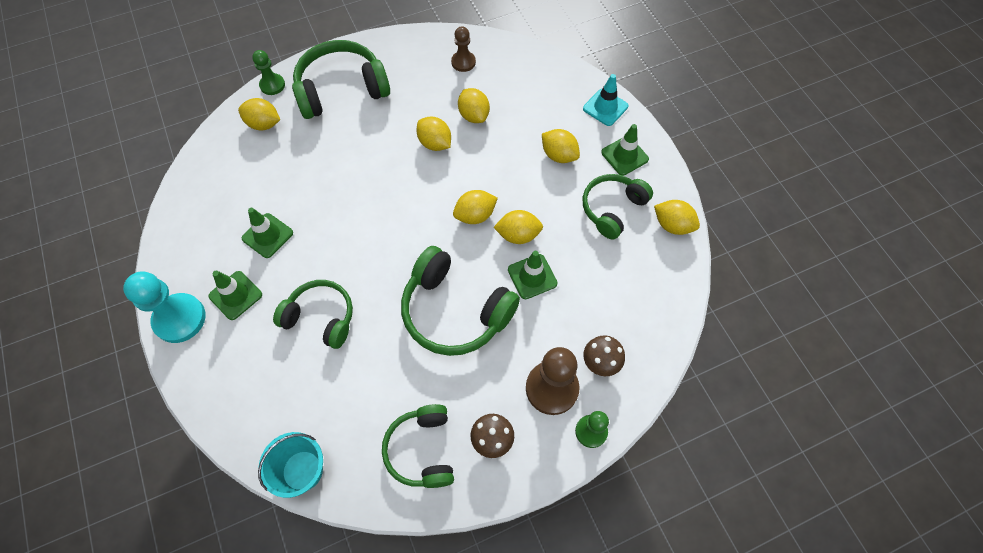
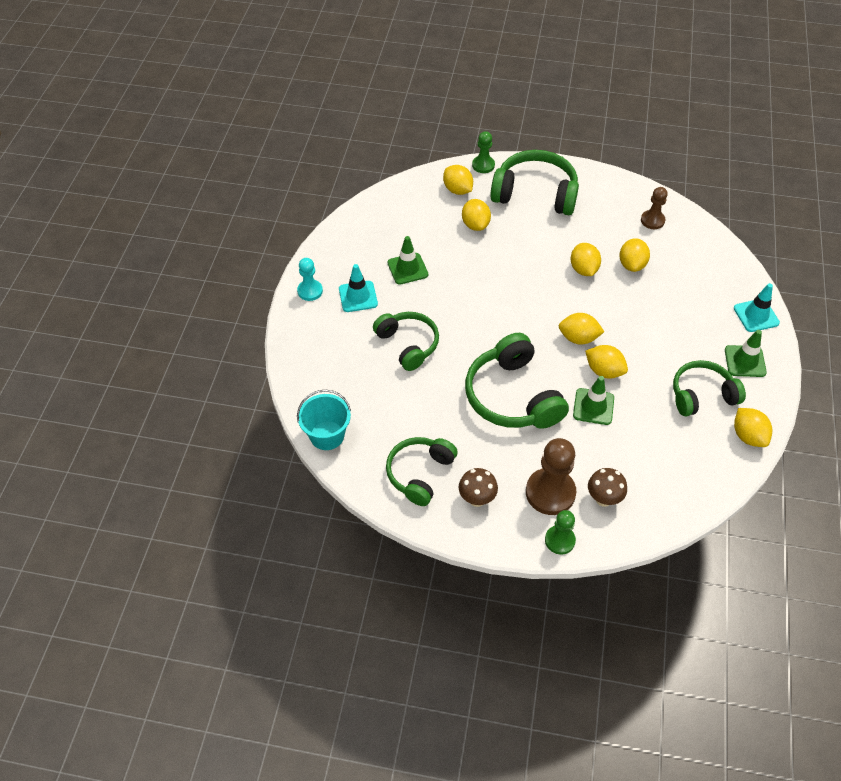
camera: 35 degrees right, 10 degrees down
(179, 319) = (310, 291): turquoise pawn -> turquoise pawn, size x0.59
(235, 295) = (358, 296): green traffic cone -> turquoise traffic cone
(559, 155) = (684, 331): yellow lemon -> yellow lemon (475, 225)

